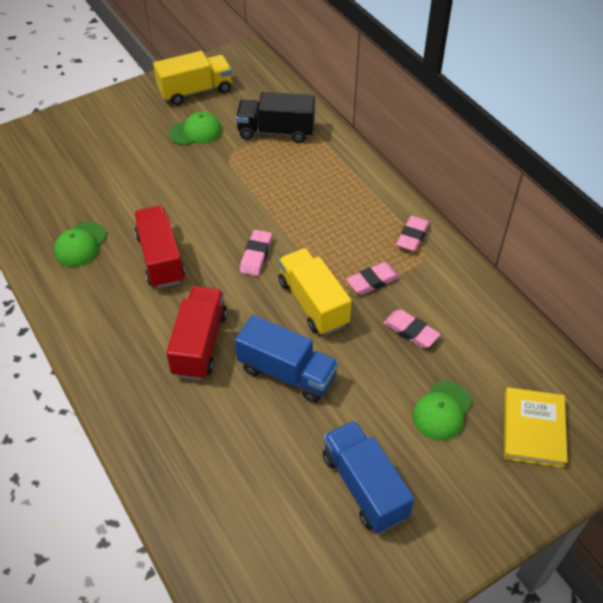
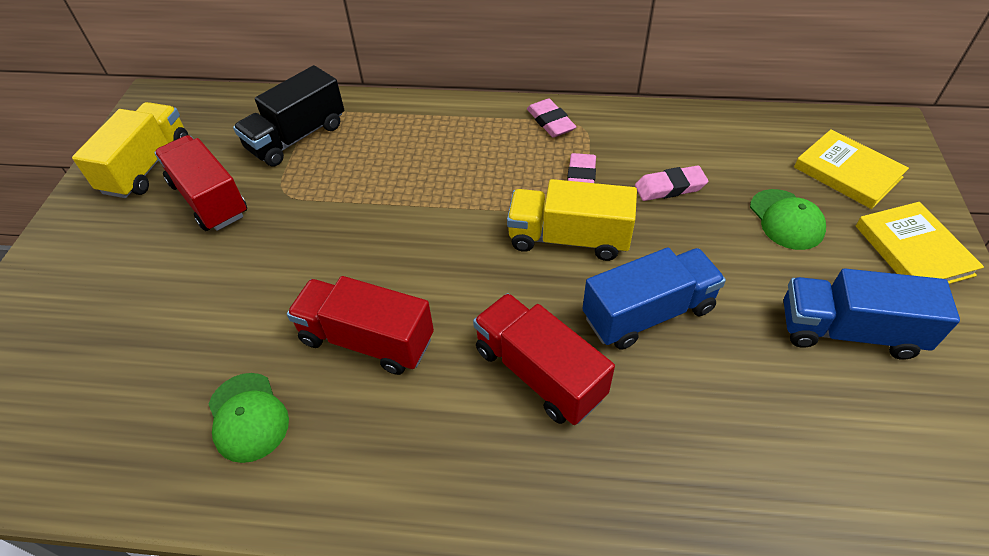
camera: 50 degrees left, 0 degrees up
(196, 132) = (209, 199): green cap -> red truck
(256, 255) = (455, 248): pink eraser -> none
(482, 500) = (913, 250): none -> yellow book

